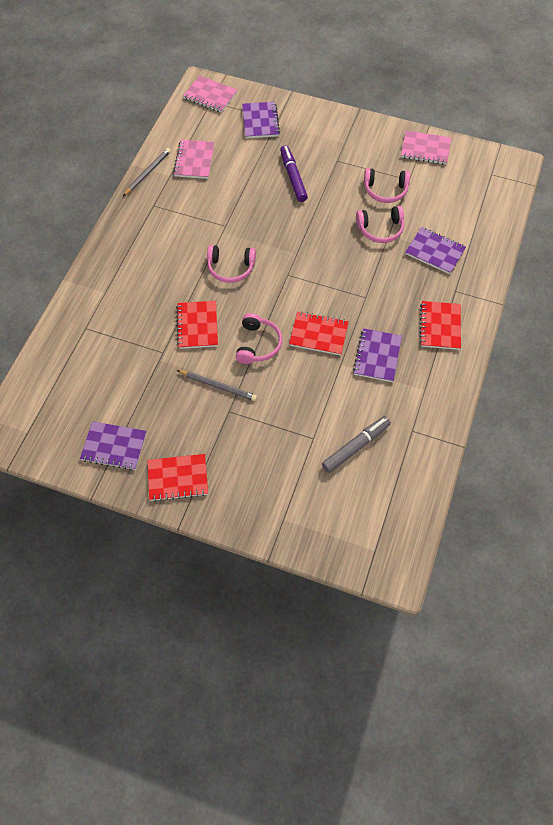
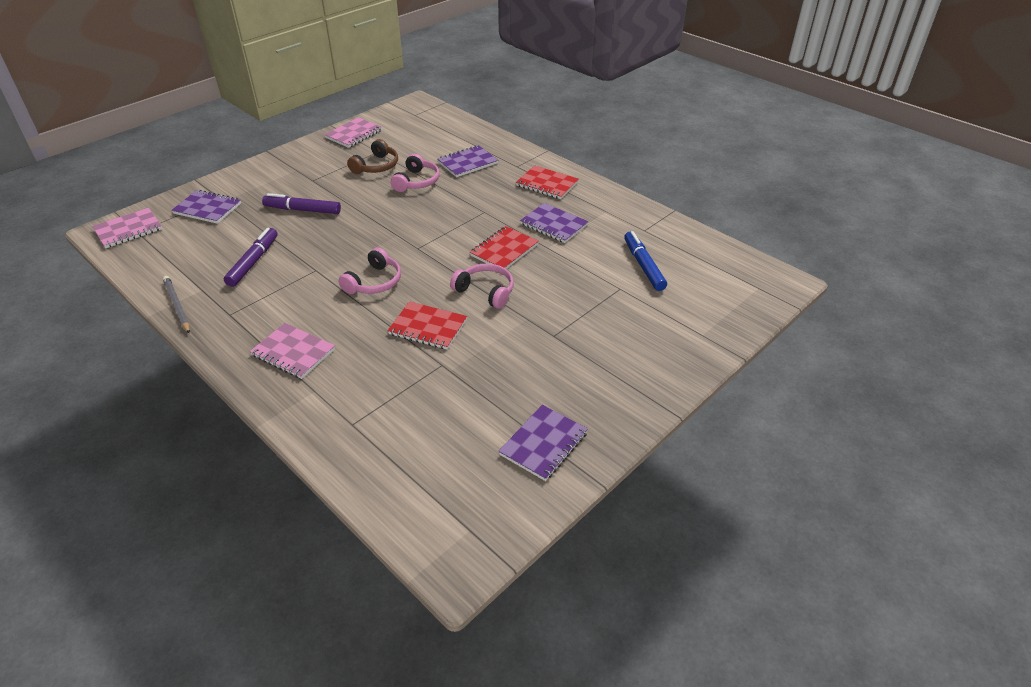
camera: 65 degrees left, 20 degrees down
(178, 478) = (616, 399): red notebook -> none
(194, 160) = (203, 266): pink notebook -> pink notebook (293, 352)
(214, 185) = (253, 262): none -> purple marker
(218, 386) = (517, 334): grey pencil -> none
(355, 446) = (643, 266): grey marker -> blue marker
(385, 190) = (376, 166): pink headphones -> brown headphones

